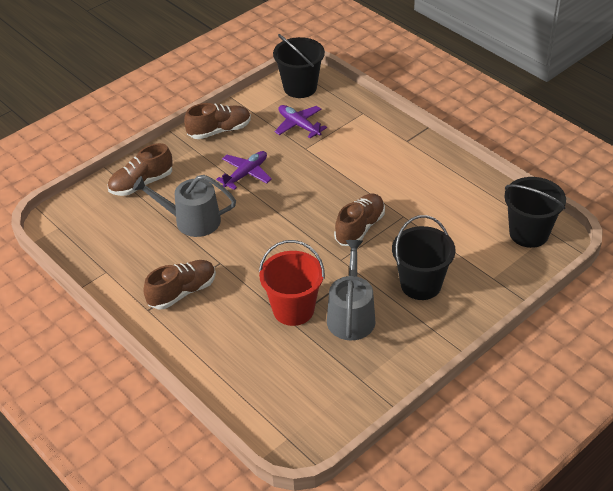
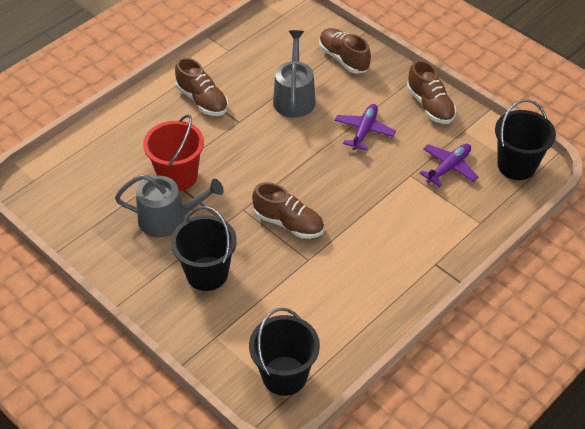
camera: 85 degrees right, 5 degrees up
(246, 174) = (364, 131): purple plane -> purple plane turned 105 degrees counterclockwise

